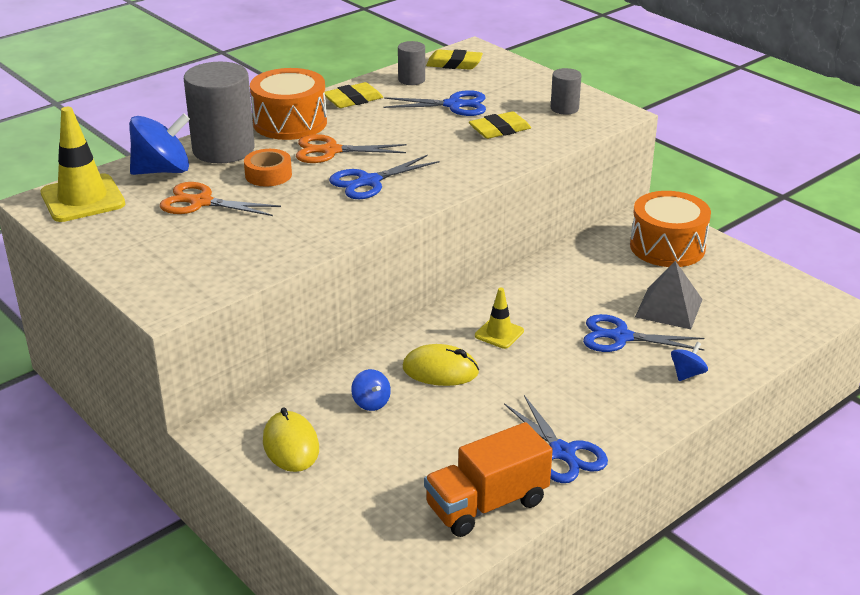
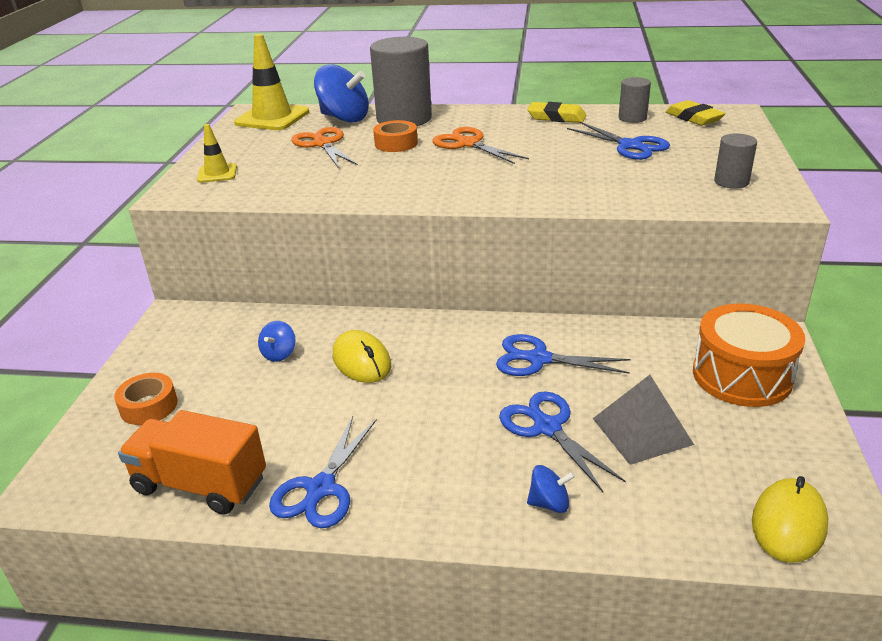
camera: 50 degrees right, 0 degrees up
(290, 123) = (480, 117): orange drum -> none
(291, 445) = (187, 350): yellow mouse -> yellow mouse (788, 523)
(347, 495) = (149, 406): none -> orange tape
(369, 181) = (449, 173): blue scissors -> blue scissors (539, 359)
(499, 130) = (631, 177): yellow eraser -> none
(499, 333) = (452, 360): yellow traffic cone -> yellow traffic cone (217, 173)

